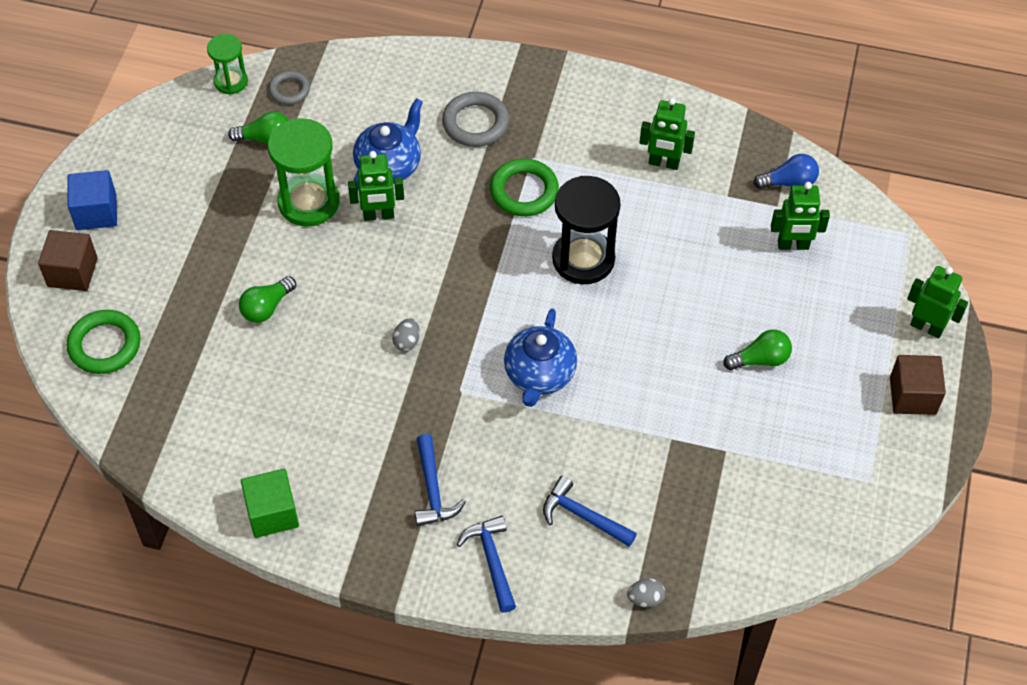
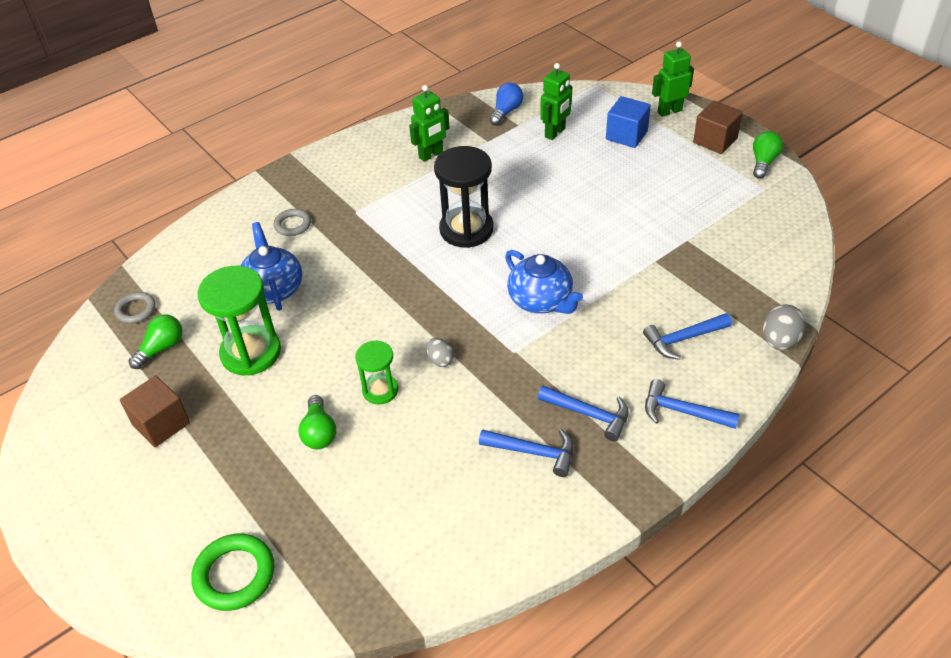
camera: 50 degrees left, 10 degrees down
(72, 272) = (132, 559): brown cube -> brown cube (161, 424)
(96, 212) = (92, 505): blue cube -> blue cube (626, 135)
(231, 81) = (82, 341): green hourglass -> green hourglass (380, 390)
(272, 513) = (523, 536): green cube -> none
(360, 471) = (533, 452): none -> blue hammer
(378, 215) = (310, 317): green robot -> none
(475, 123) = (293, 225): grey ring -> grey ring, size x0.62
(524, 191) = (378, 230): green ring -> none
(645, 598) = (779, 341): grey egg -> grey egg, size x1.60
(760, 359) = (629, 189): green light bulb -> green light bulb (763, 162)

